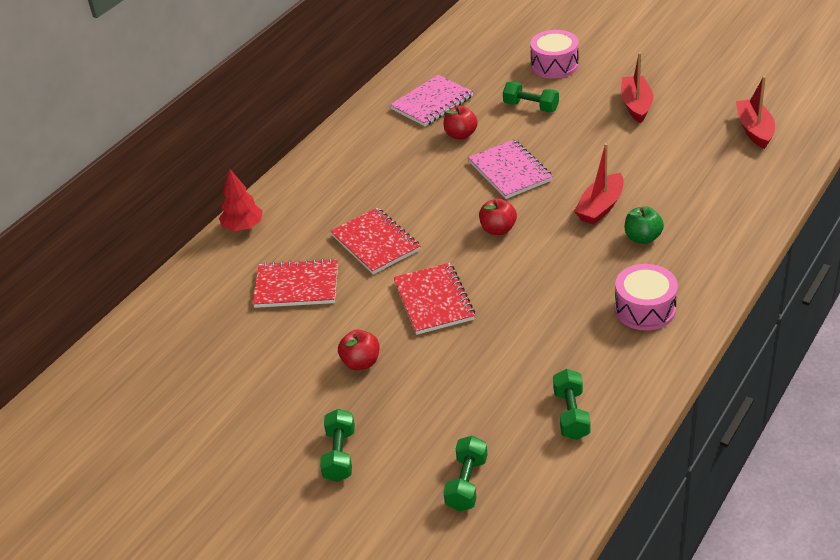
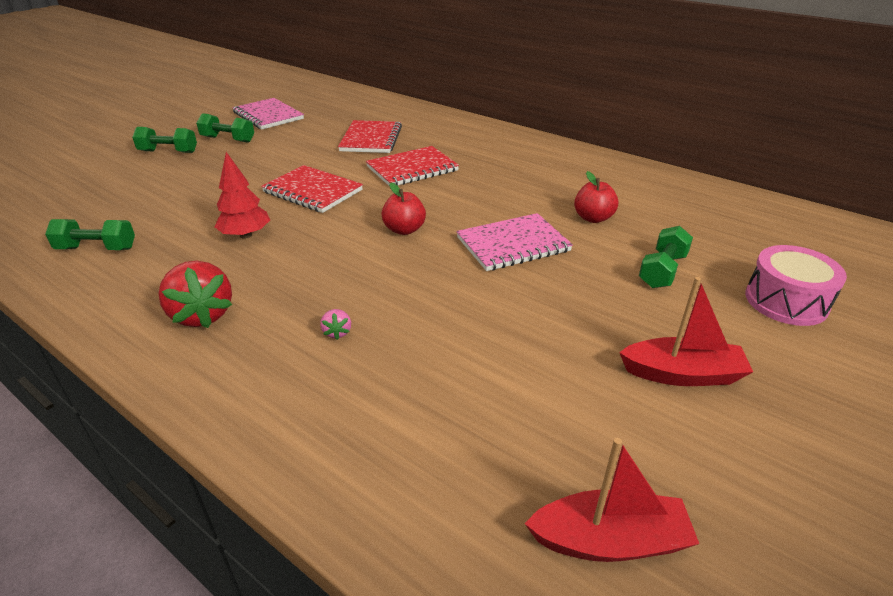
camera: 90 degrees right, 5 degrees down
(243, 227) = (458, 121): red tree -> red tree (246, 235)
(361, 362) = (259, 160): red apple -> none
(432, 103) = (661, 204): pink notebook -> pink notebook (268, 116)
(434, 301) = (312, 191): red notebook -> red notebook turned 45 degrees clockwise
(466, 483) = (81, 195): green dumbbell -> green dumbbell (228, 139)
(600, 207) = (418, 304): red boat -> none
(642, 238) = (337, 332): green apple -> pink strawberry
(645, 309) = (202, 315): pink drum -> red strawberry

